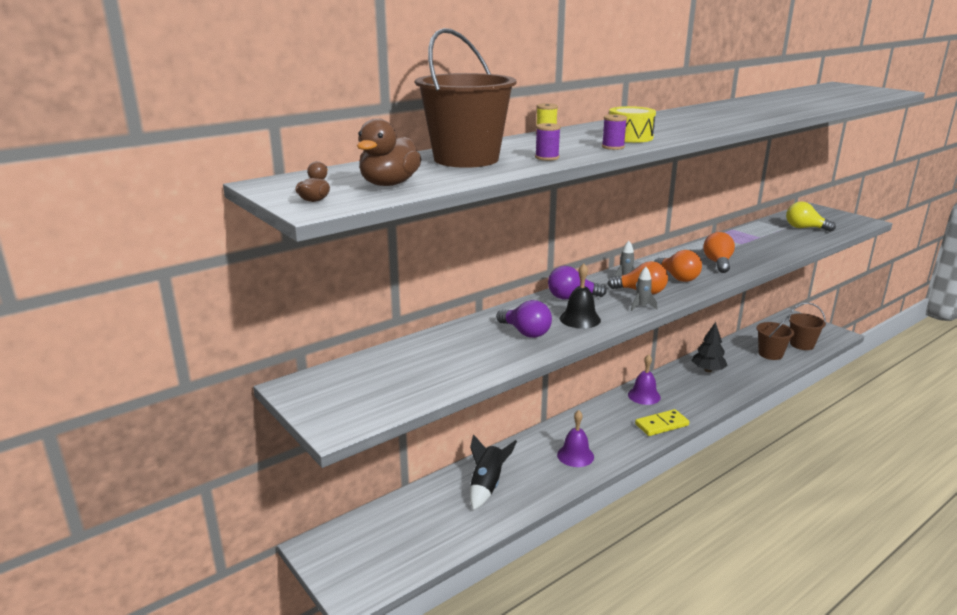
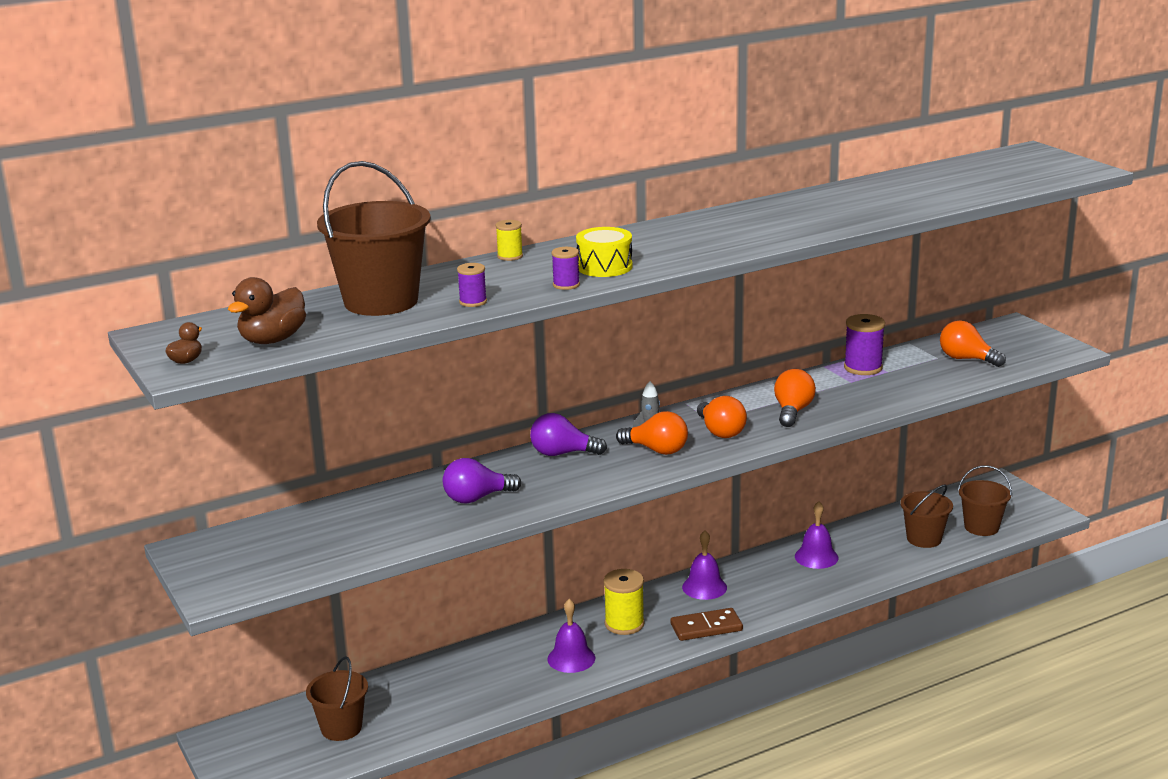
camera: 10 degrees right, 0 degrees up
(418, 528) = (341, 728): none -> brown bucket
(487, 485) = (443, 686): black rocket -> none
(525, 332) = (477, 498): purple light bulb -> purple light bulb turned 105 degrees clockwise
(580, 319) = (553, 484): black bell -> none
(601, 426) = (624, 624): none -> yellow spool
(641, 307) = (642, 471): grey rocket -> none
(661, 425) = (706, 627): yellow domino -> brown domino
(708, 370) = (816, 557): black tree -> purple bell
(741, 235) = (863, 368): none -> purple spool
(804, 228) = (966, 359): yellow light bulb -> orange light bulb

